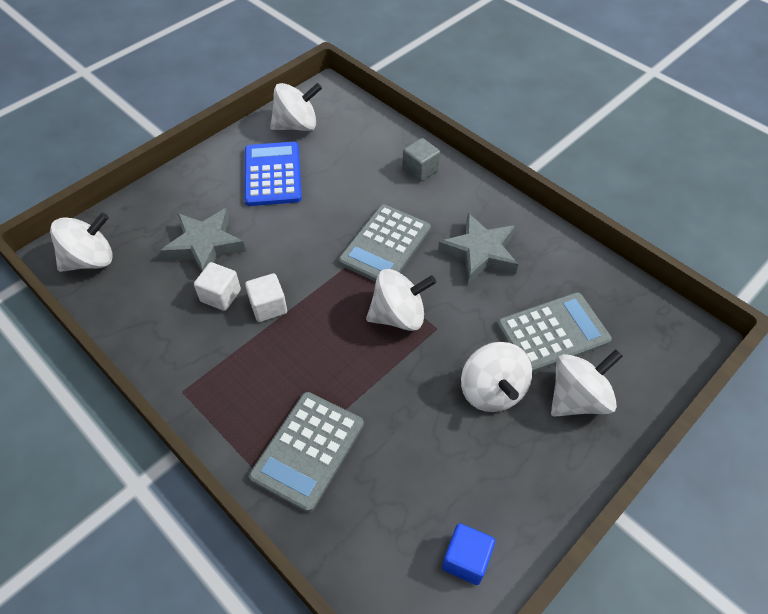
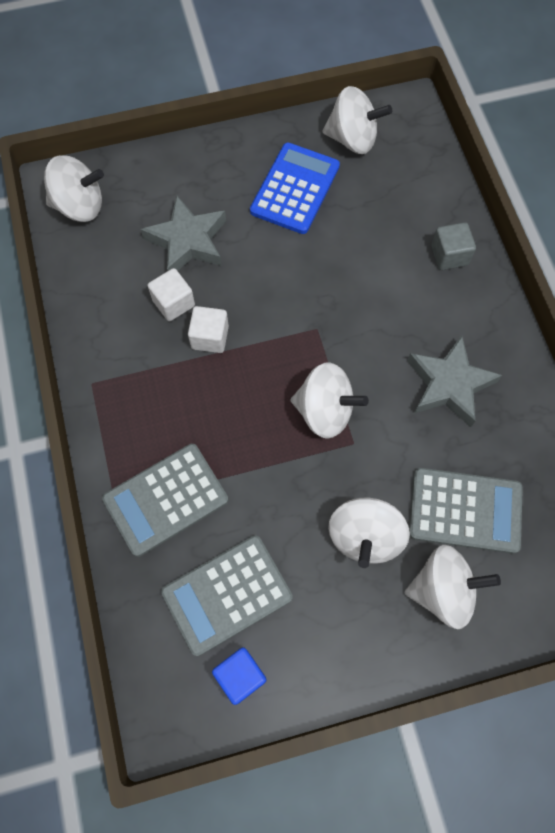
camera: 30 degrees right, 15 degrees up
(385, 245) = (358, 327): grey calculator -> grey calculator (227, 594)

